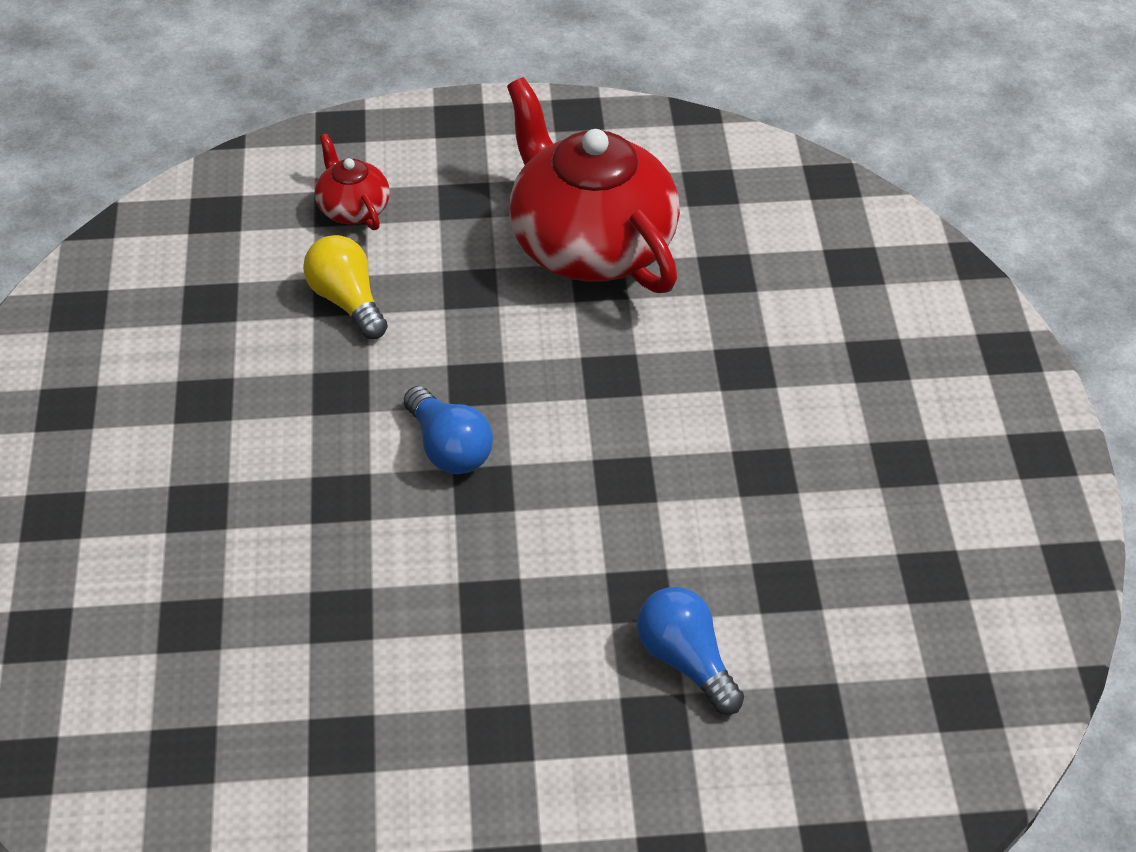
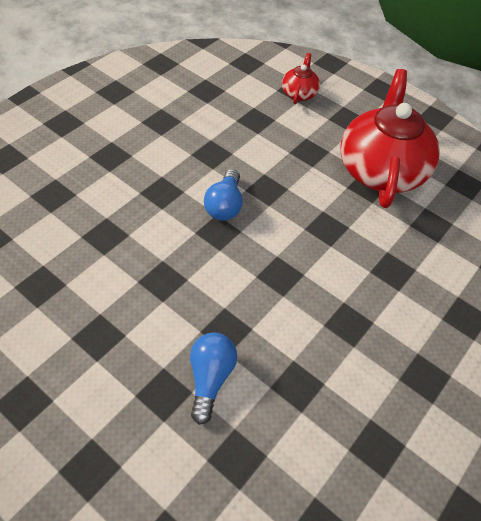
camera: 40 degrees right, 5 degrees up
(347, 301) = (255, 124): yellow light bulb -> none

